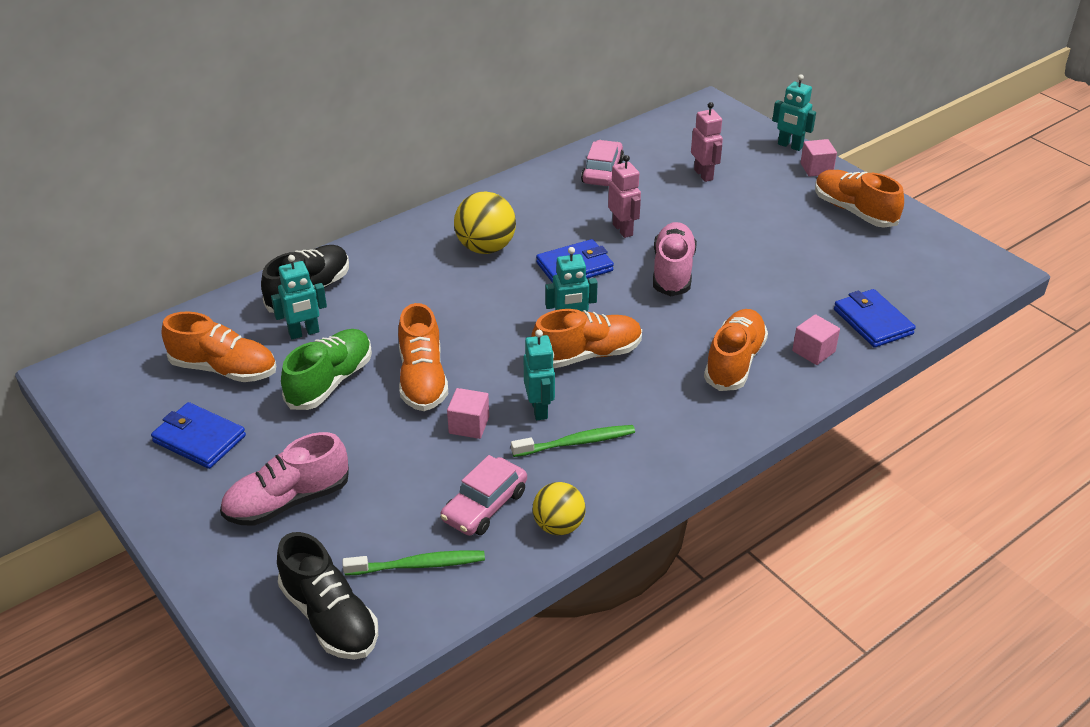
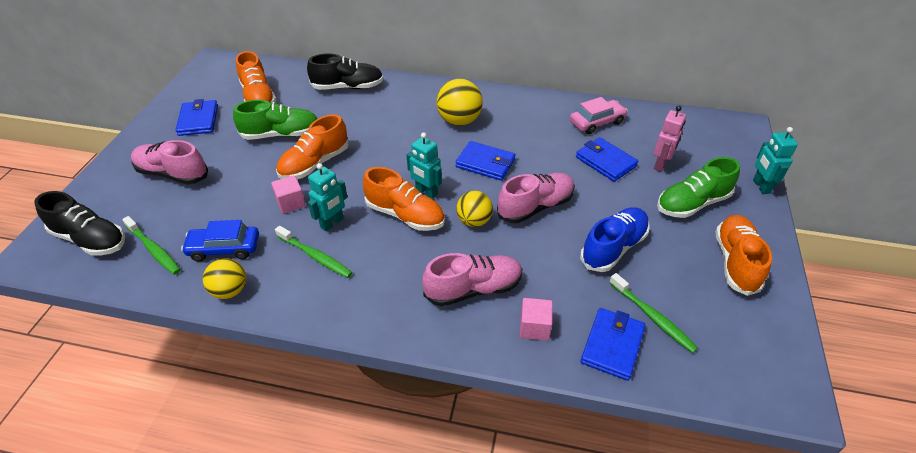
camera: 50 degrees right, 5 degrees up
(304, 333) = (312, 104): turquoise robot -> none
(330, 617) = (90, 239): black shoe -> black shoe turned 75 degrees counterclockwise
(485, 506) = (224, 248): pink car -> blue car
(623, 230) = (549, 162): pink robot -> none
(648, 317) = (474, 221): none -> yellow ball
(662, 199) = (605, 162): none -> blue wallet
(734, 362) = (473, 289): orange shoe -> pink shoe
(769, 189) = (692, 204): none -> green shoe
(772, 259) = (613, 248): none -> blue shoe
(816, 169) = (756, 214): pink cube -> none
(865, 285) = (652, 317): none -> green toothbrush

